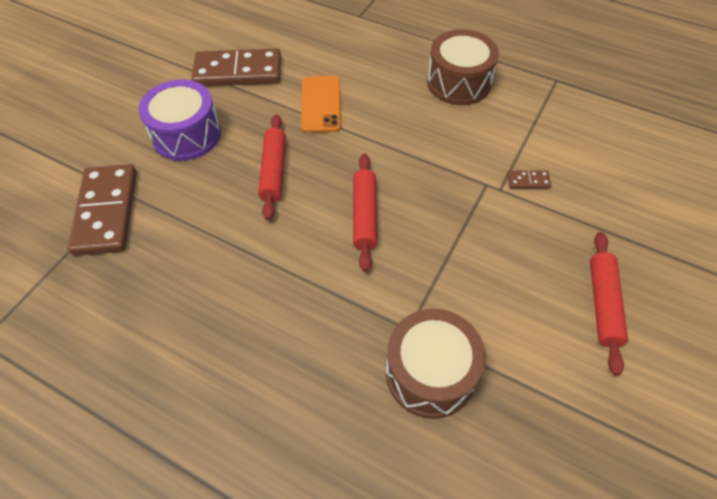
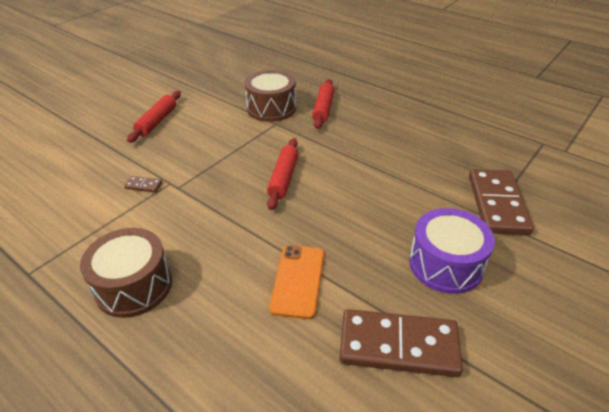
camera: 170 degrees left, 15 degrees down
(274, 171) = (354, 218): red rolling pin -> red rolling pin (323, 109)

